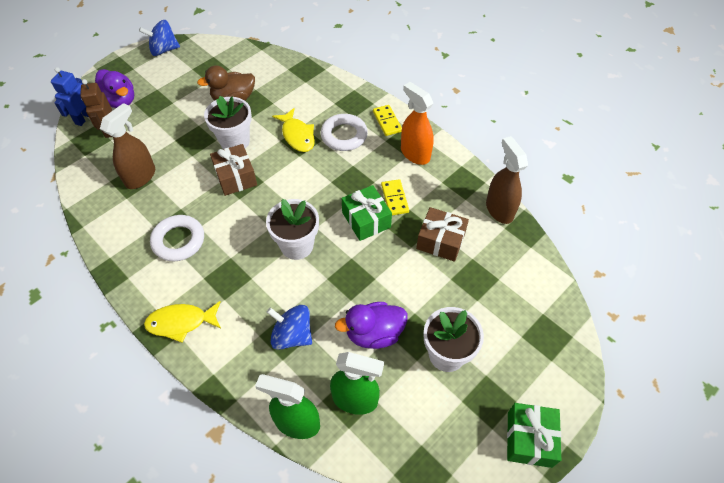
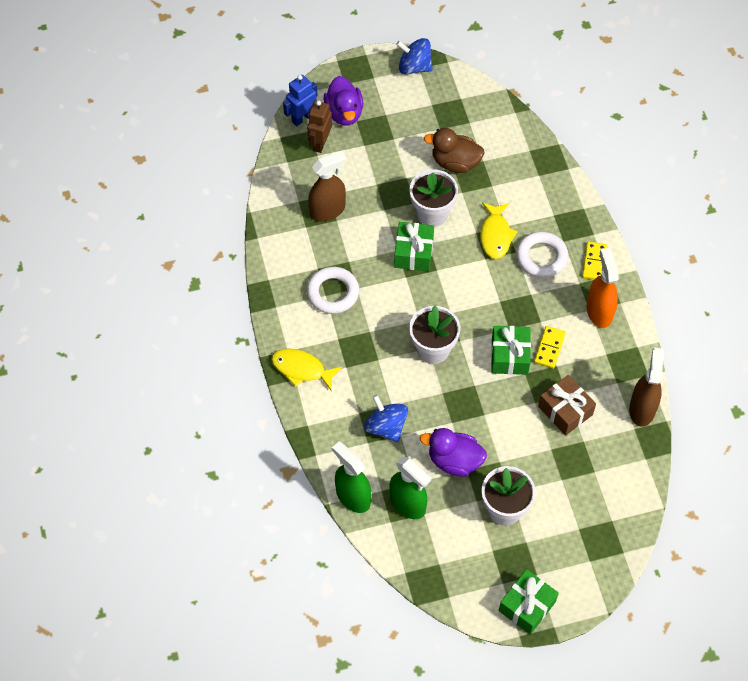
camera: 30 degrees right, 5 degrees up
(236, 177) = (414, 253): brown gift -> green gift

